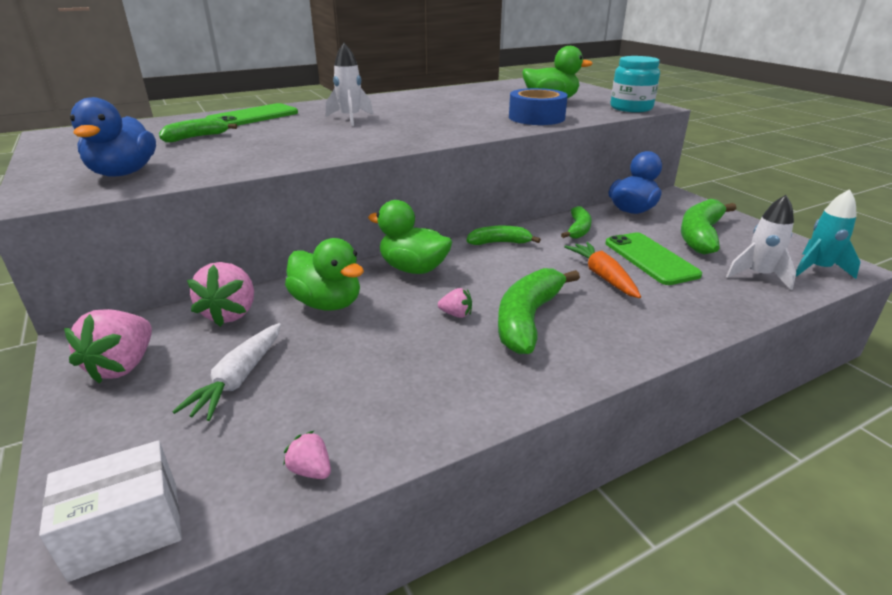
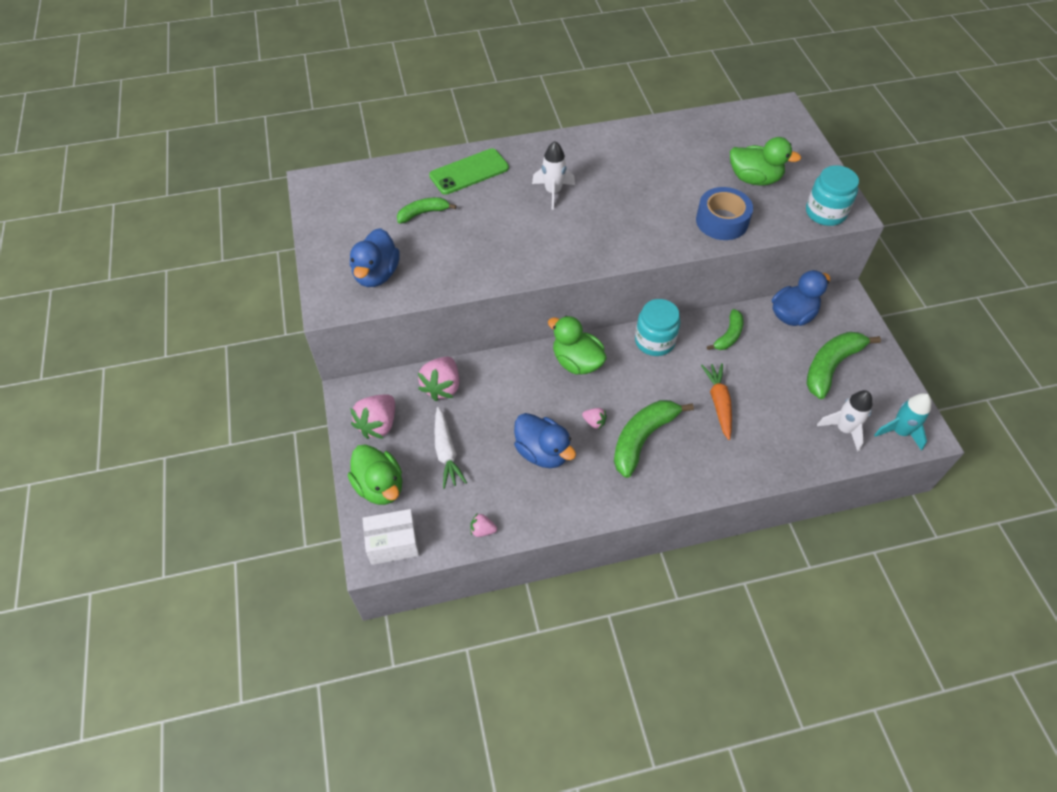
camera: 15 degrees right, 25 degrees up
(238, 379) = (446, 452): white carrot -> white carrot turned 45 degrees counterclockwise
(311, 470) = (482, 530): pink strawberry -> pink strawberry turned 45 degrees counterclockwise
(327, 303) = (508, 390): green duck -> green duck (380, 486)
(392, 354) = (542, 452): none -> blue duck
(499, 243) = (654, 341): green banana -> turquoise jar
(650, 258) = (769, 389): green phone -> none

